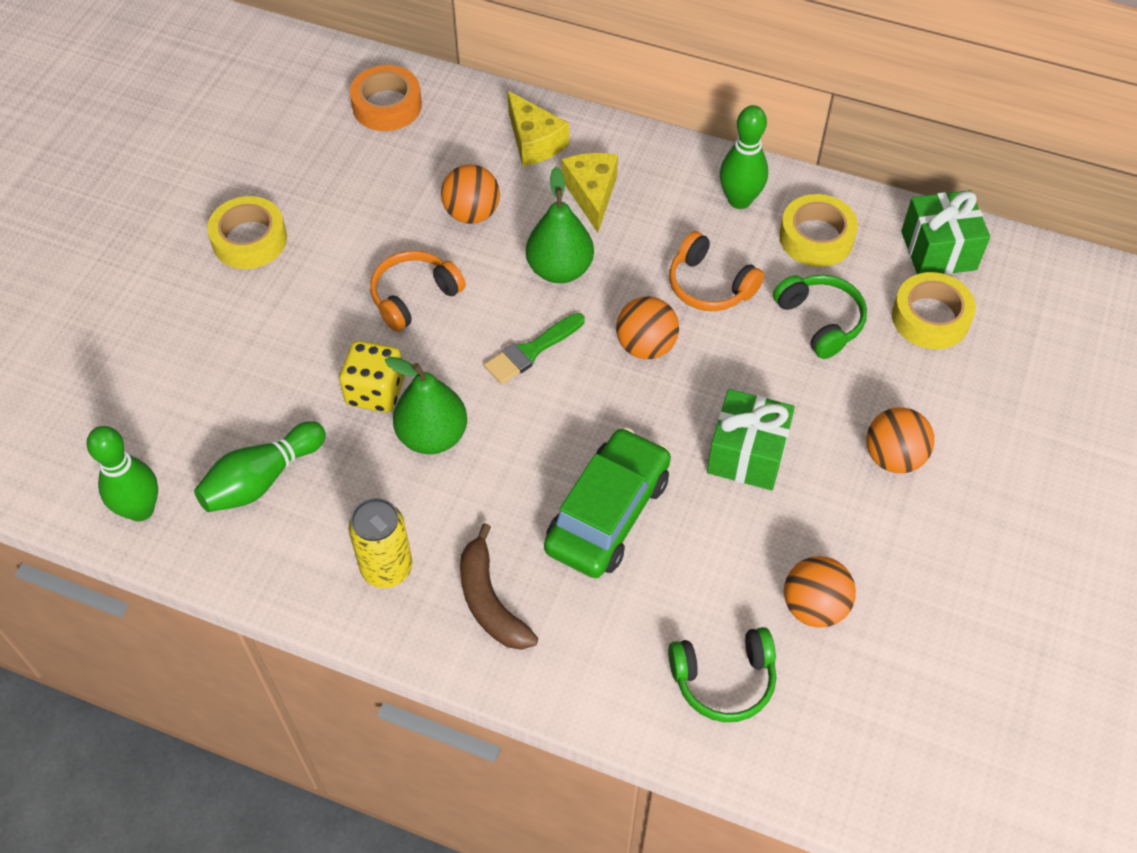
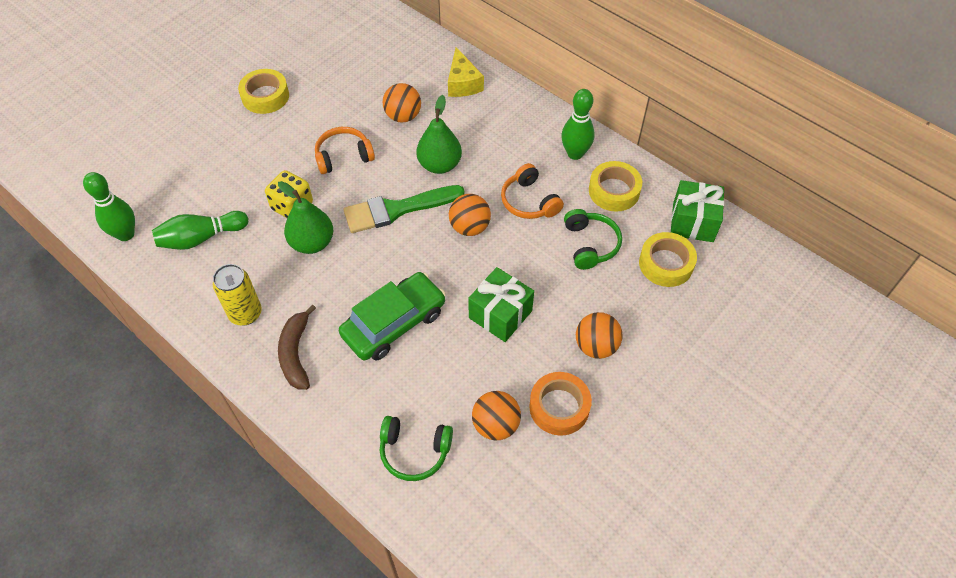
camera: 20 degrees right, 0 degrees up
(387, 106) = (384, 39): orange tape -> orange tape (559, 407)
(531, 351) = (397, 209): green brush -> green brush, size x1.59
(592, 194) = (482, 124): yellow cheese -> none

